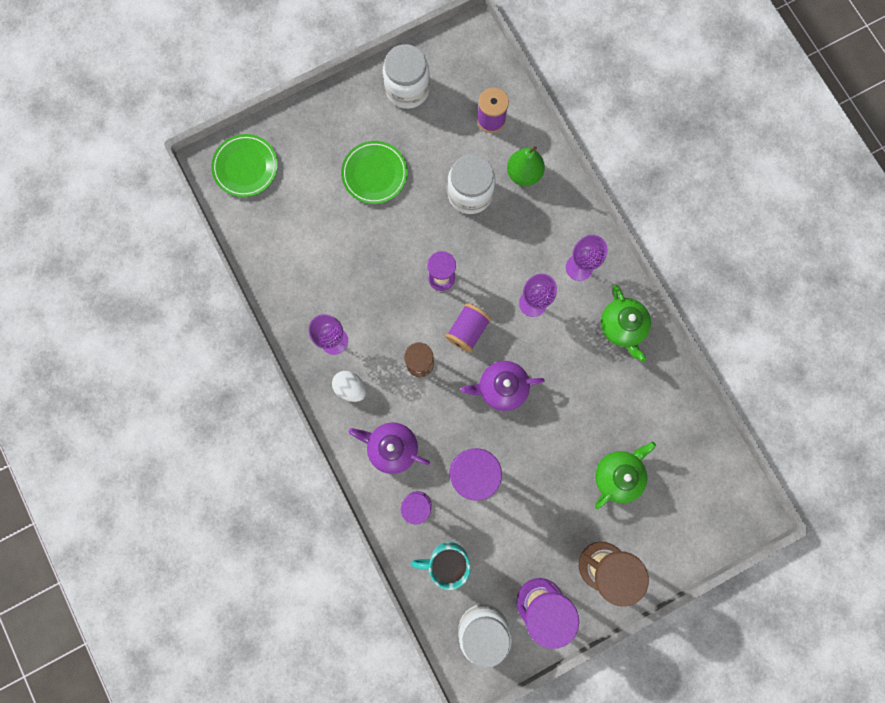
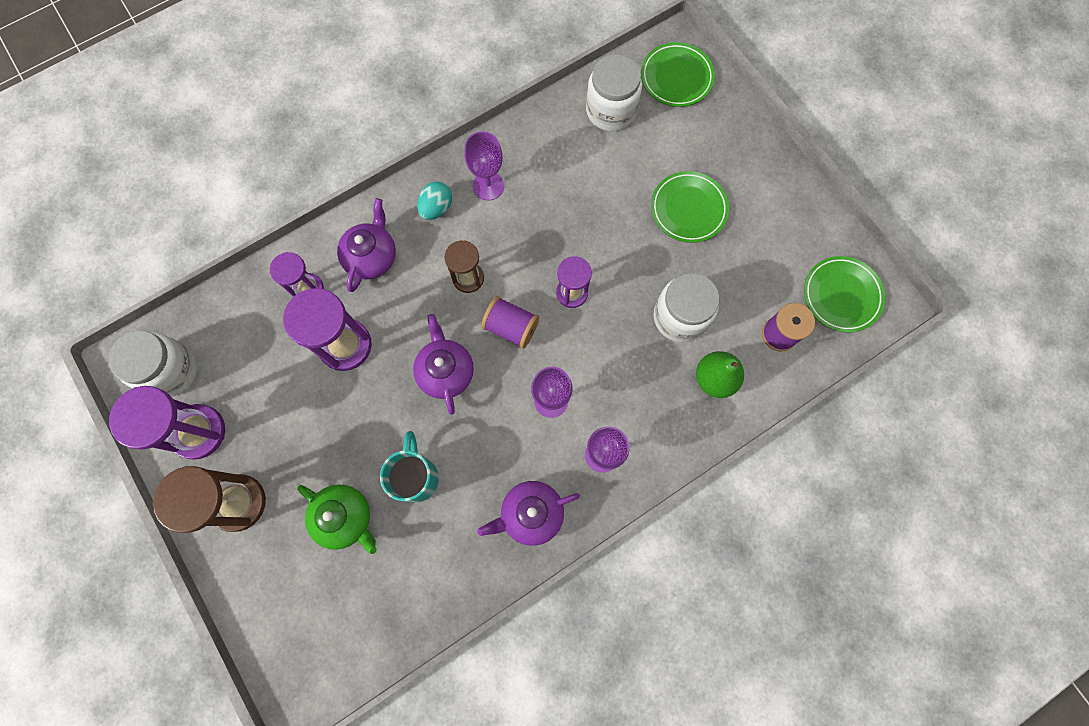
camera: 85 degrees right, 5 degrees down
(351, 388) = (436, 208): white egg -> turquoise egg
(407, 89) = (800, 235): white jar -> white jar (611, 110)
(447, 560) = (247, 325): turquoise mug -> turquoise mug (416, 476)
(462, 67) = (841, 295): none -> green plate
(622, 327) = (530, 514): green teapot -> purple teapot

